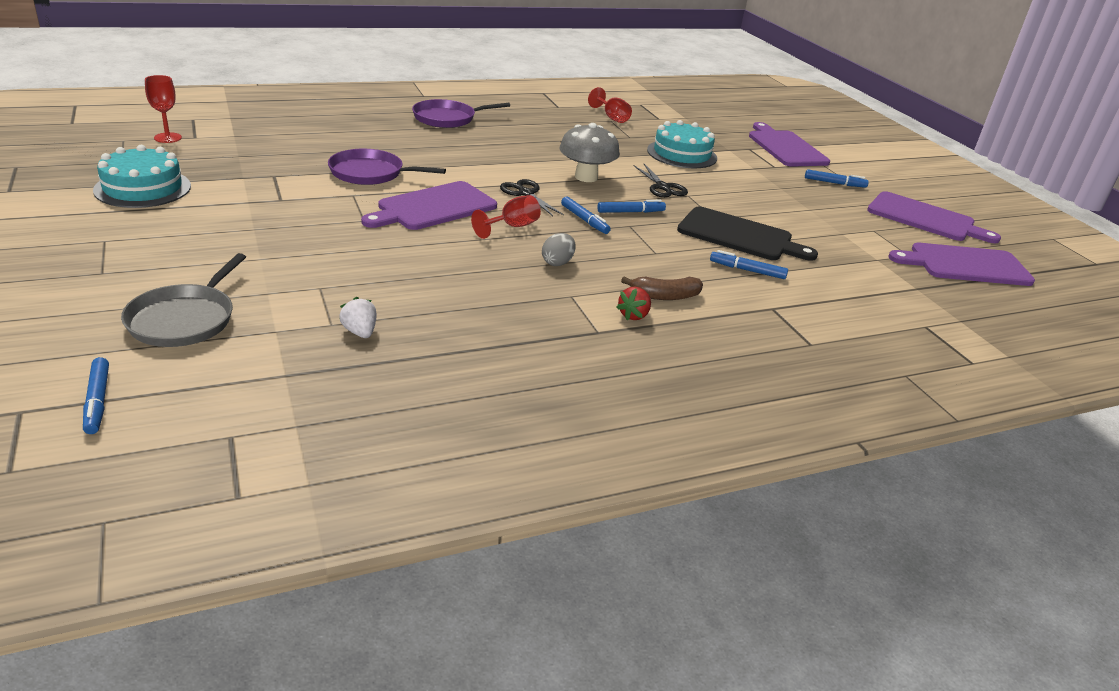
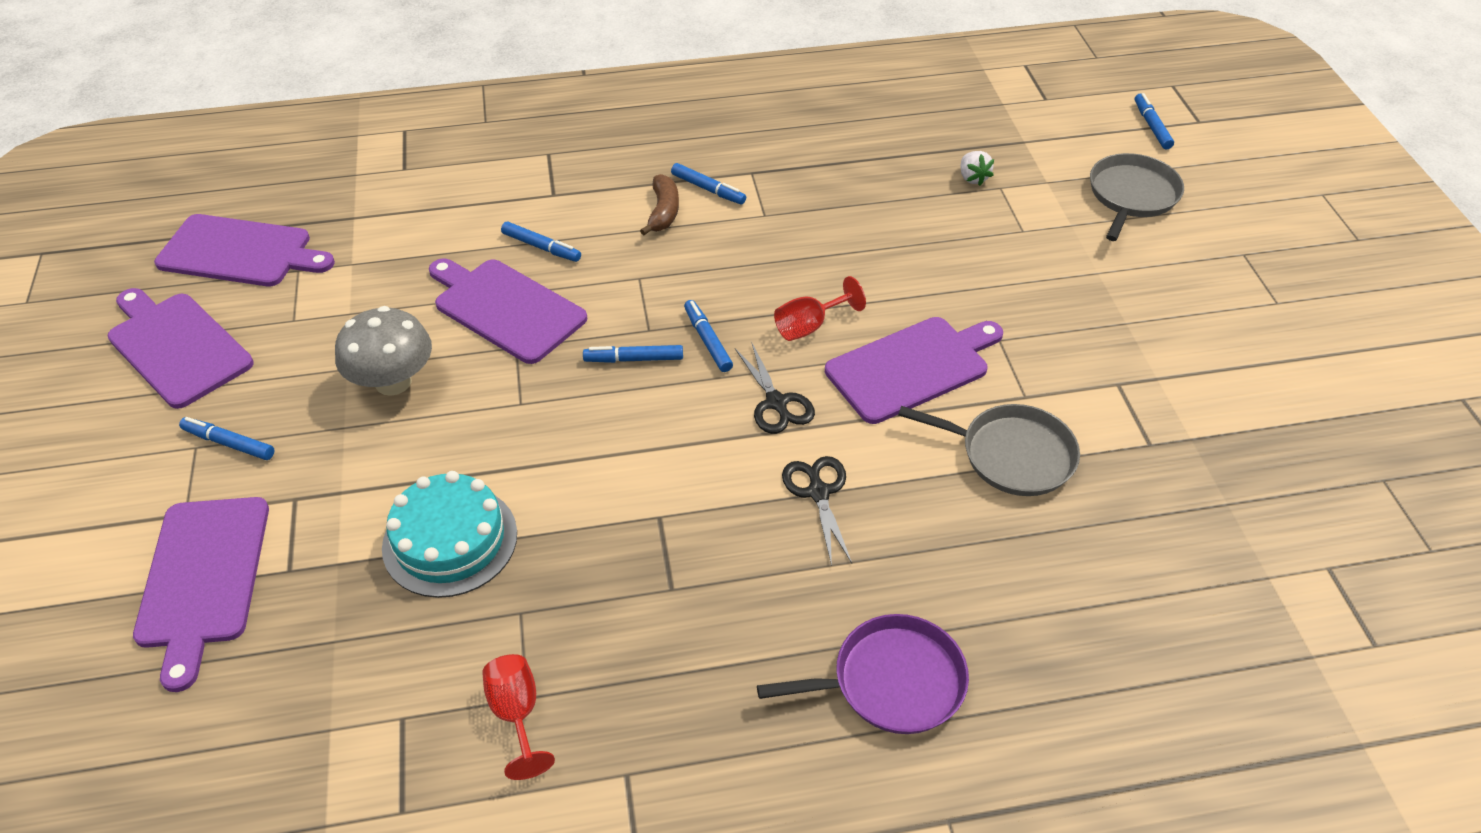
camera: 165 degrees left, 15 degrees up
(143, 188) = (1306, 407): turquoise cake -> none
(168, 138) = (1369, 562): red goblet -> none
(370, 173) = (1011, 455): purple pan -> grey pan
(557, 262) = (766, 262): grey egg -> none
(586, 177) = (667, 452): grey mushroom -> grey mushroom (393, 382)
(634, 315) = (708, 189): red strawberry -> blue marker
(662, 187) = (551, 425): black scissors -> black scissors (818, 493)
(664, 296) = (663, 212): brown banana -> brown banana turned 90 degrees clockwise
(739, 236) = (506, 308): black cutting board -> purple cutting board

